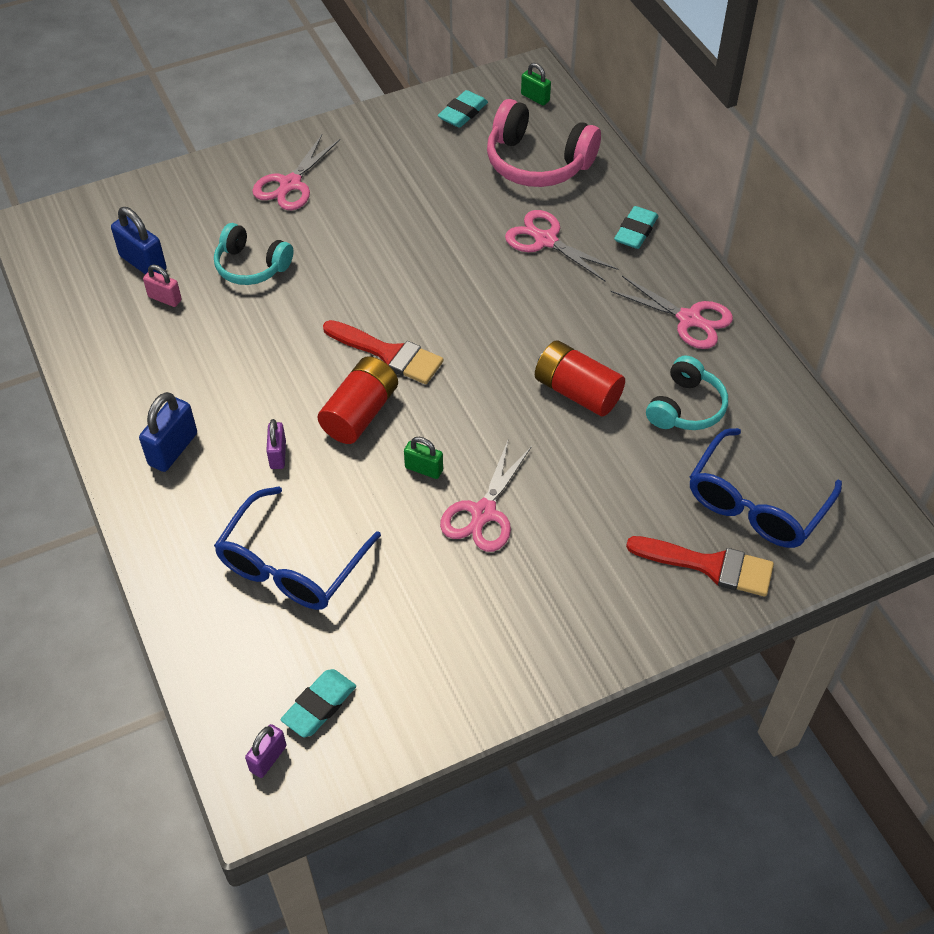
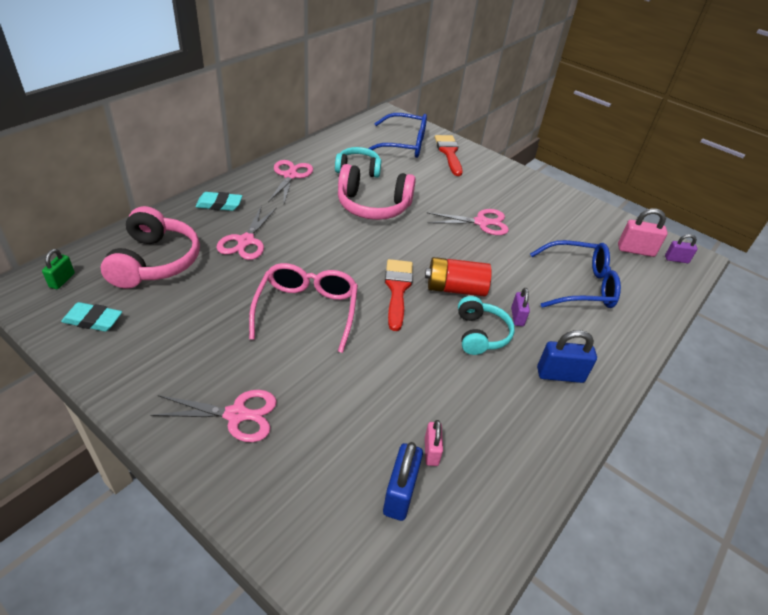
camera: 120 degrees left, 10 degrees down
(251, 266) = (357, 402): turquoise headphones -> turquoise headphones (480, 334)
(278, 455) = (517, 317): purple padlock -> purple padlock turned 60 degrees counterclockwise
(319, 706) = (635, 250): turquoise eraser -> pink padlock
(395, 263) = (307, 311): none -> pink glasses
(424, 469) = (473, 250): green padlock -> none
(577, 392) = (373, 206): red battery -> pink headphones

